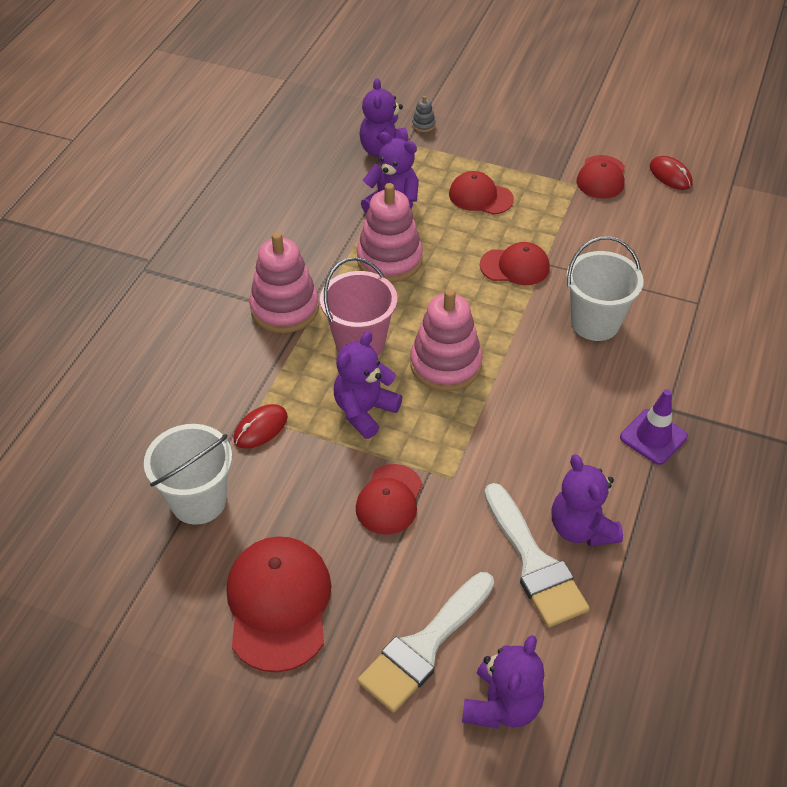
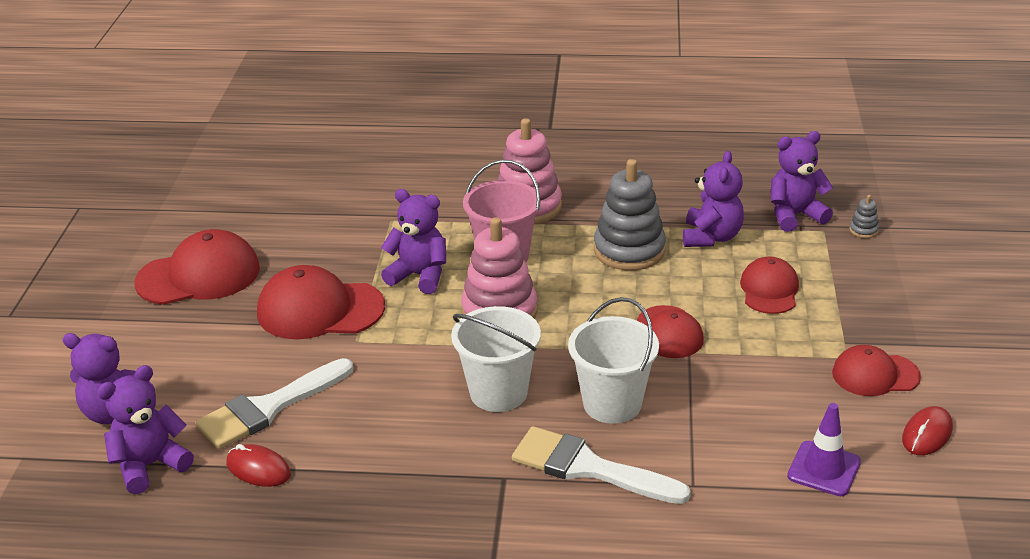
camera: 75 degrees right, 15 degrees down
(198, 501) = (292, 215): white bucket -> white bucket (498, 392)
(260, 428) = (378, 226): red mouse -> red mouse (258, 469)
(389, 259) = (629, 250): pink stacking toy -> grey stacking toy
(389, 499) = (320, 310): red cap -> red cap, size x1.61
(424, 646) = (168, 358): white brush -> white brush (588, 467)
(581, 528) = (317, 433): purple teddy bear -> purple teddy bear (150, 465)
(653, 437) = (456, 470): purple traffic cone -> purple traffic cone (824, 469)

